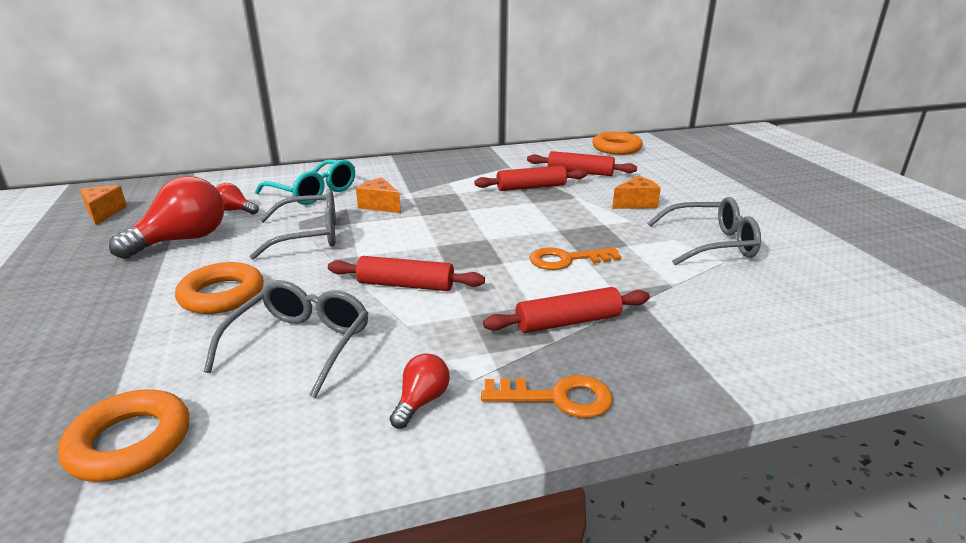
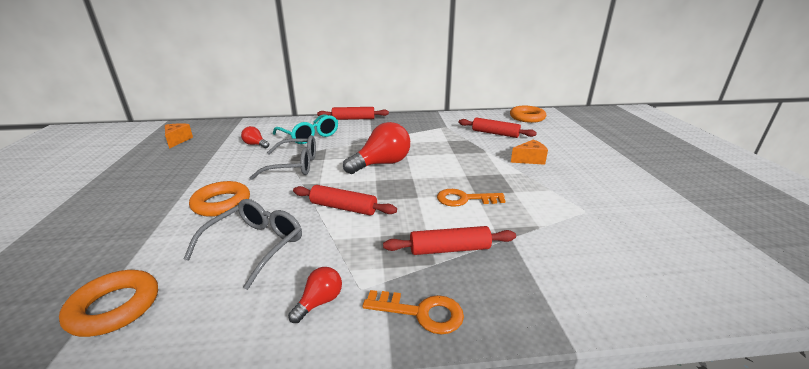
camera: 10 degrees right, 0 degrees up
(182, 240) = (215, 162): red light bulb -> red light bulb (382, 164)
(379, 205) = (348, 148): orange cheese -> none
(531, 187) = (456, 142): red rolling pin -> red rolling pin (353, 119)
(711, 244) = (579, 196): grey glasses -> none

